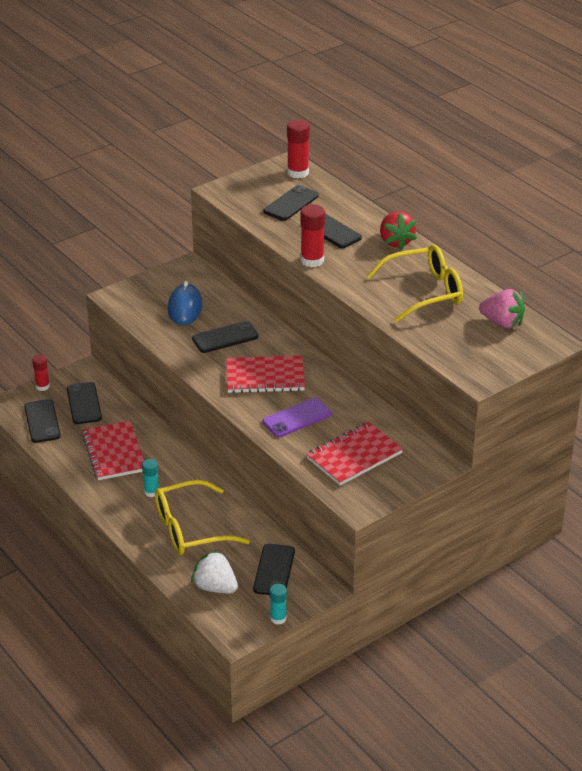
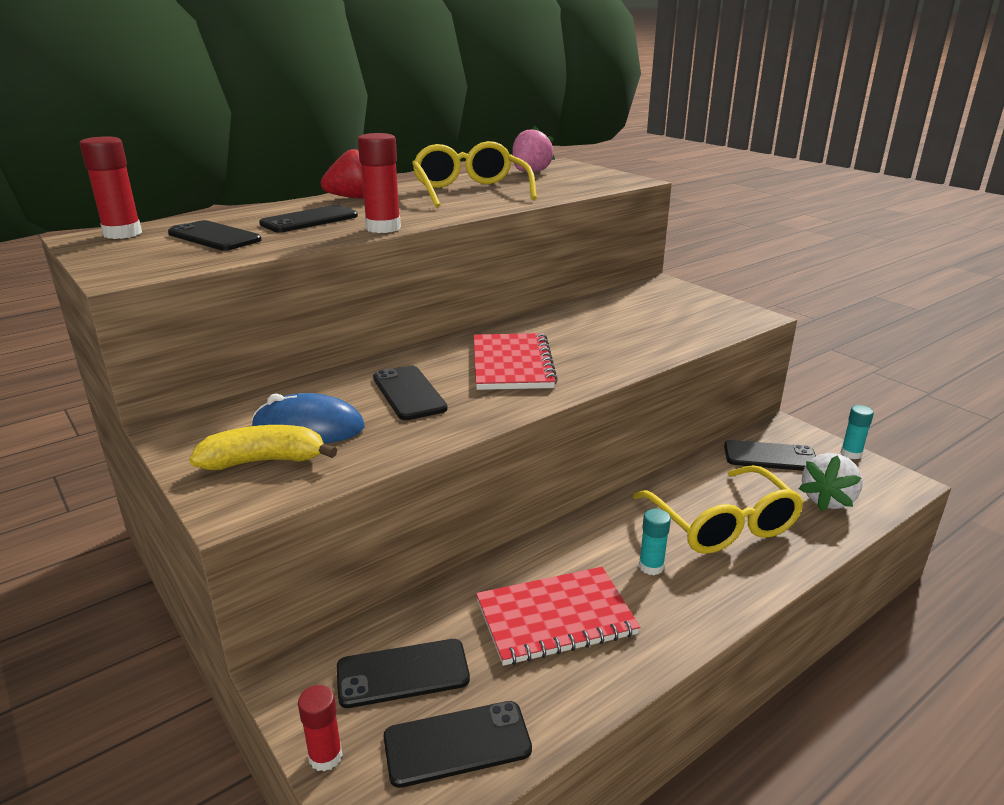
camera: 90 degrees left, 10 degrees down
(153, 299) = (264, 461): none -> yellow banana
(297, 418) = (602, 345): purple phone -> none
(354, 456) = (666, 317): red notebook -> none

